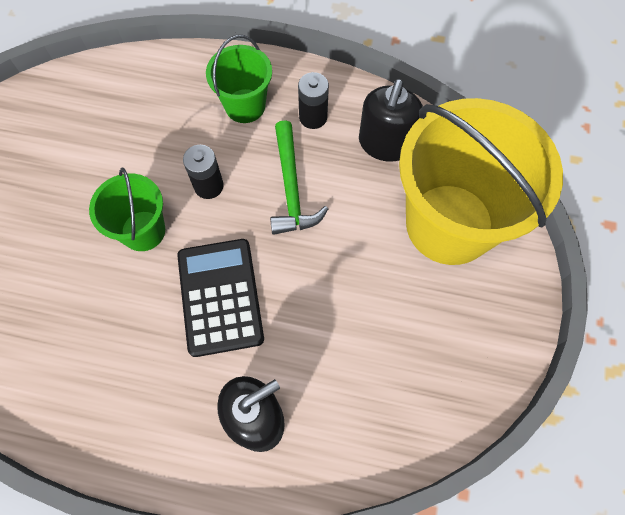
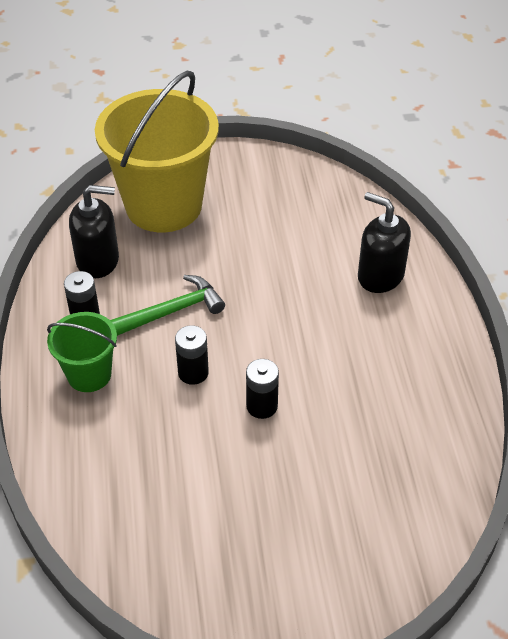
camera: 110 degrees left, 20 degrees down
(143, 231) = (262, 406): green bucket -> black battery
(220, 297) = (297, 328): black calculator -> none

